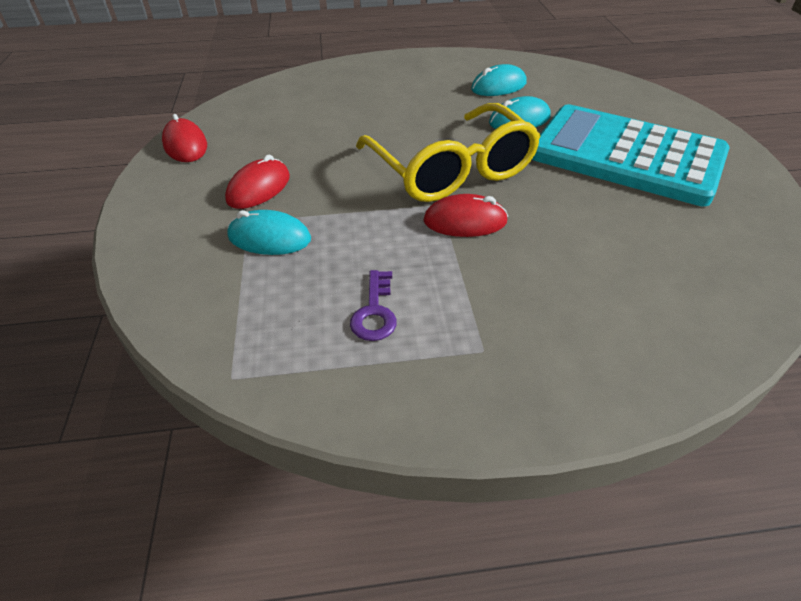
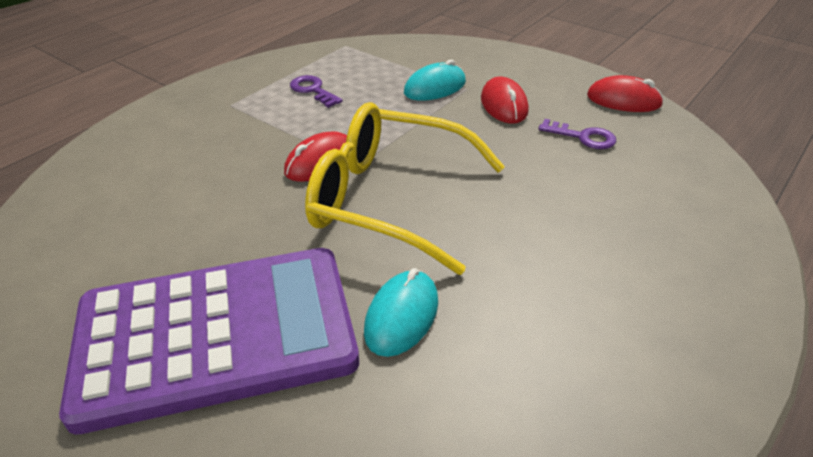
camera: 135 degrees right, 5 degrees down
(268, 140) = (583, 137): none -> purple key
(498, 86) = (512, 378): turquoise mouse -> none
(626, 155) = (216, 335): turquoise calculator -> purple calculator

